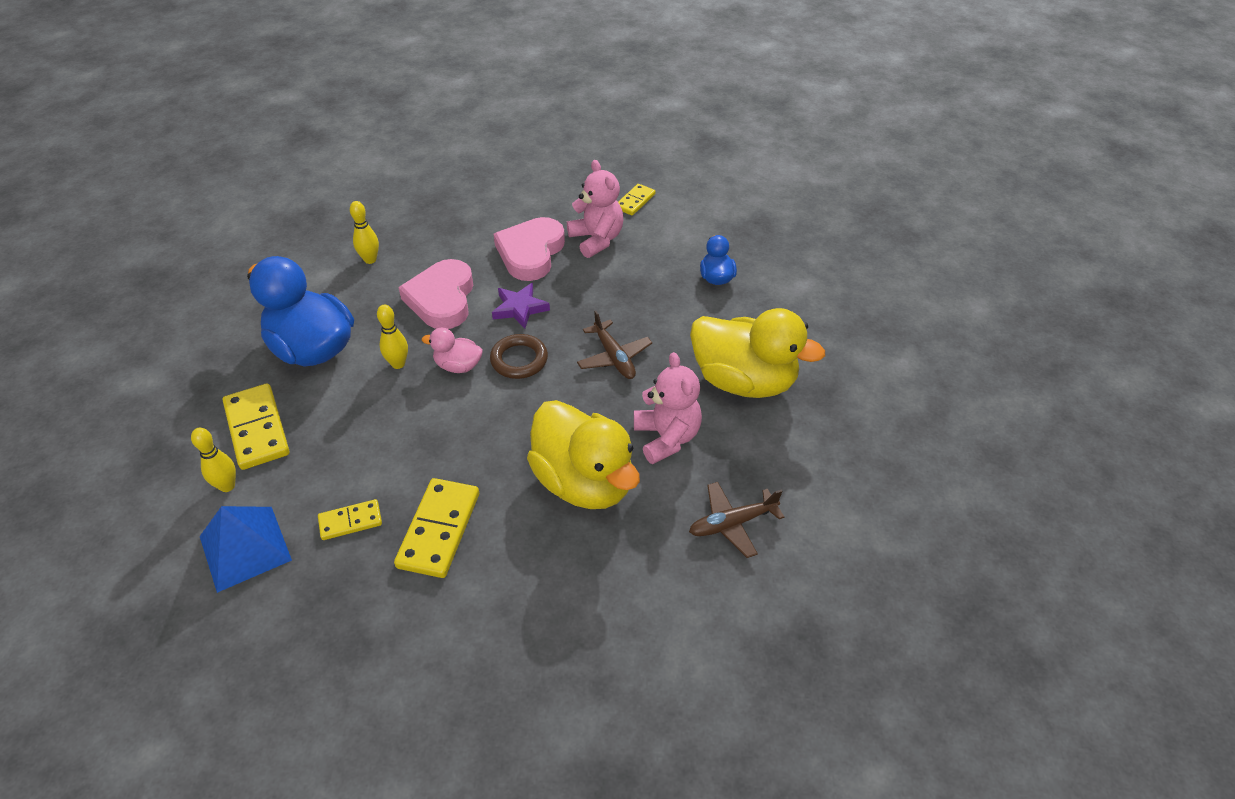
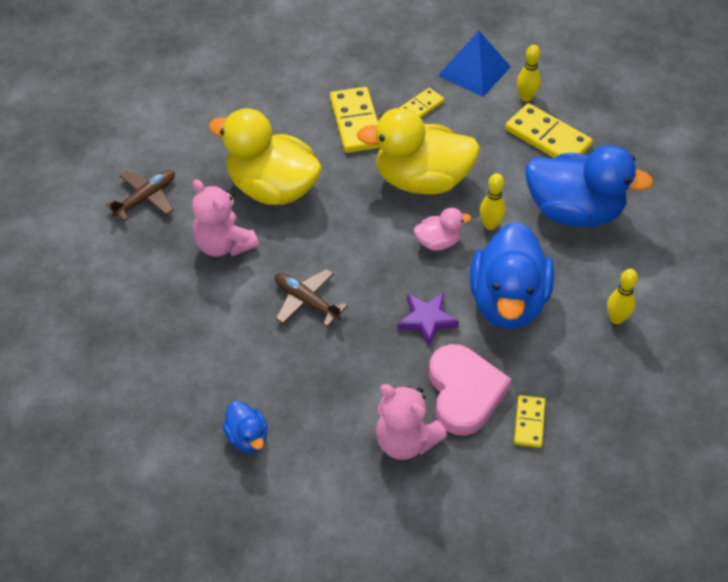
camera: 155 degrees right, 5 degrees up
(442, 299) = (508, 301): pink heart -> blue duck
(519, 360) = (390, 267): brown ring -> none
(635, 201) = (396, 524): yellow domino -> yellow domino (529, 422)
(744, 381) = (176, 321): yellow duck -> yellow duck (421, 180)

